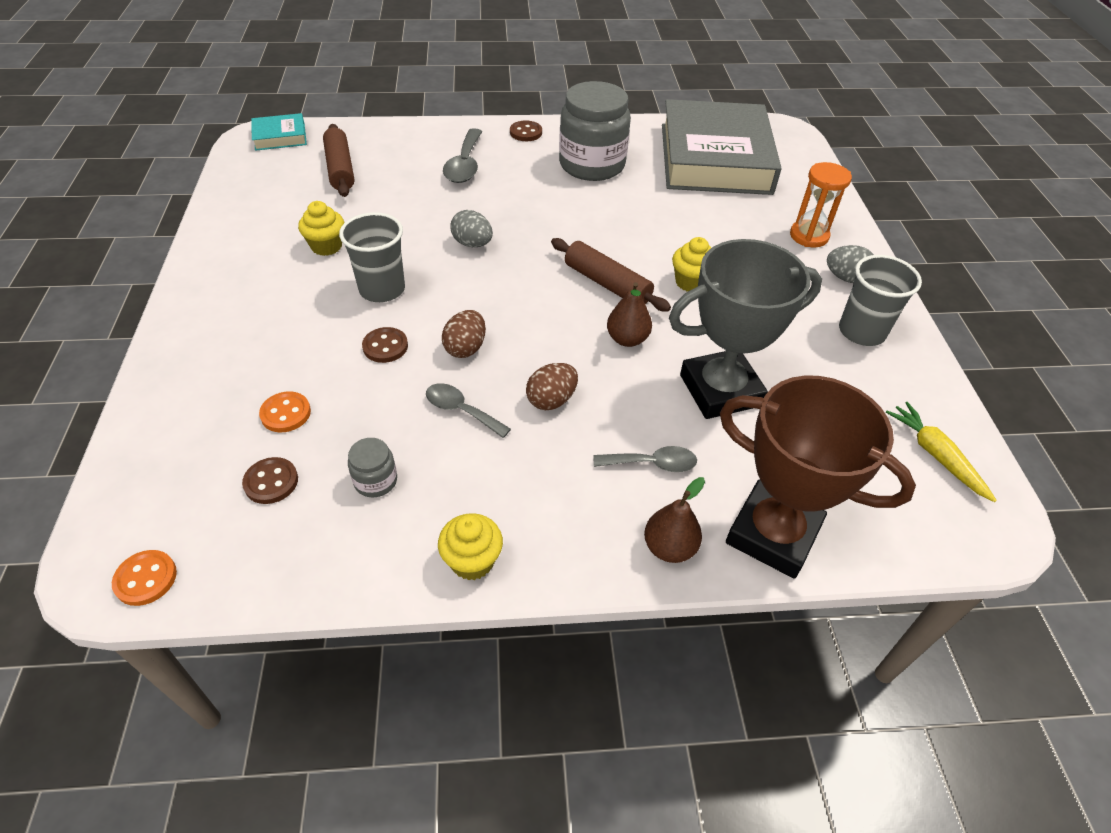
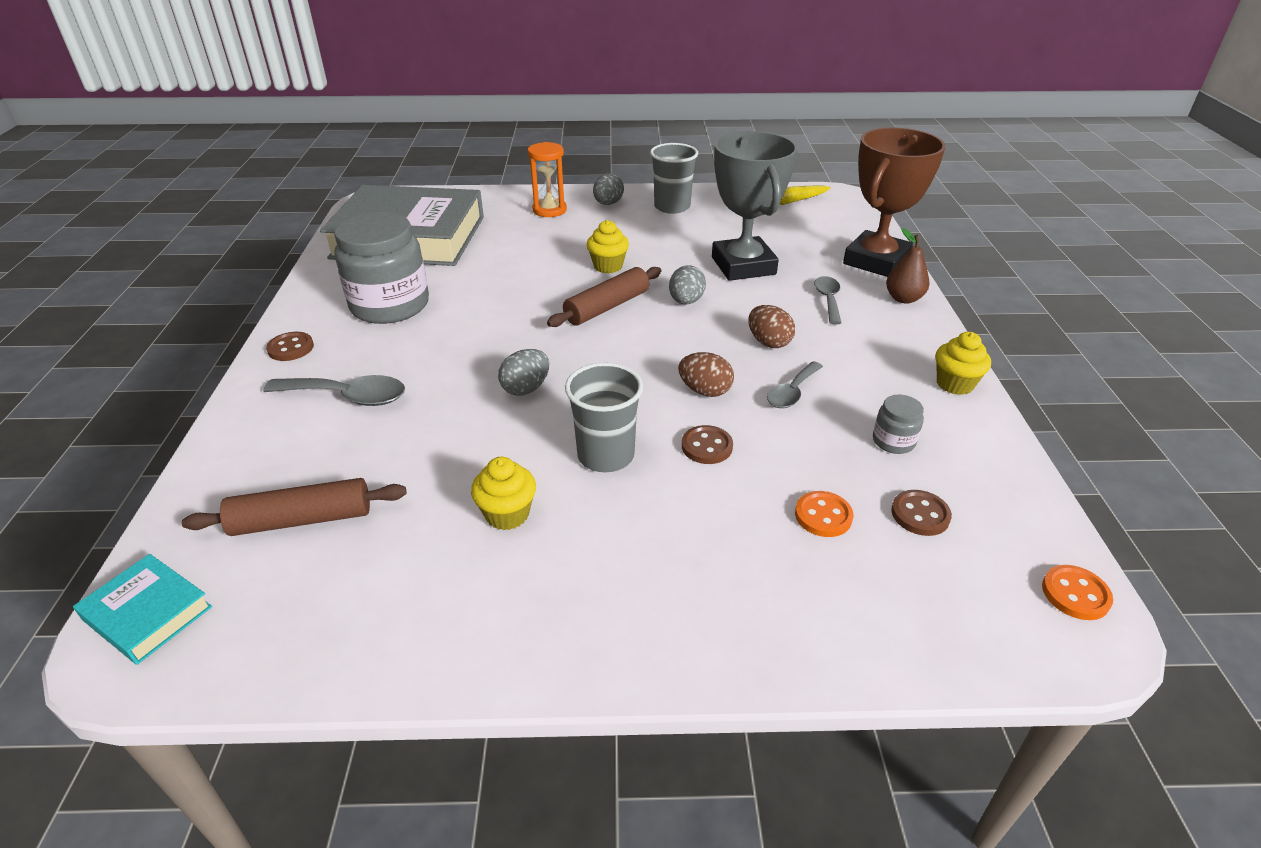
camera: 85 degrees left, 10 degrees down
(280, 137) = (147, 613): turquoise book -> turquoise book turned 45 degrees counterclockwise
(627, 339) = (686, 301): brown pear -> grey egg

